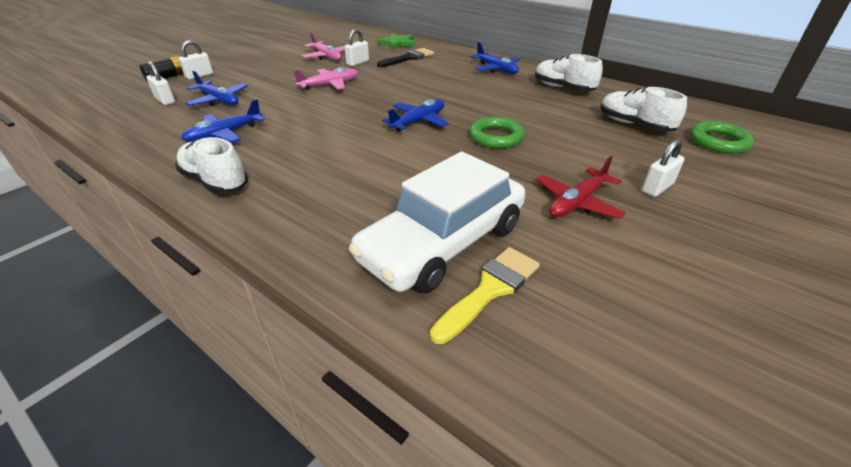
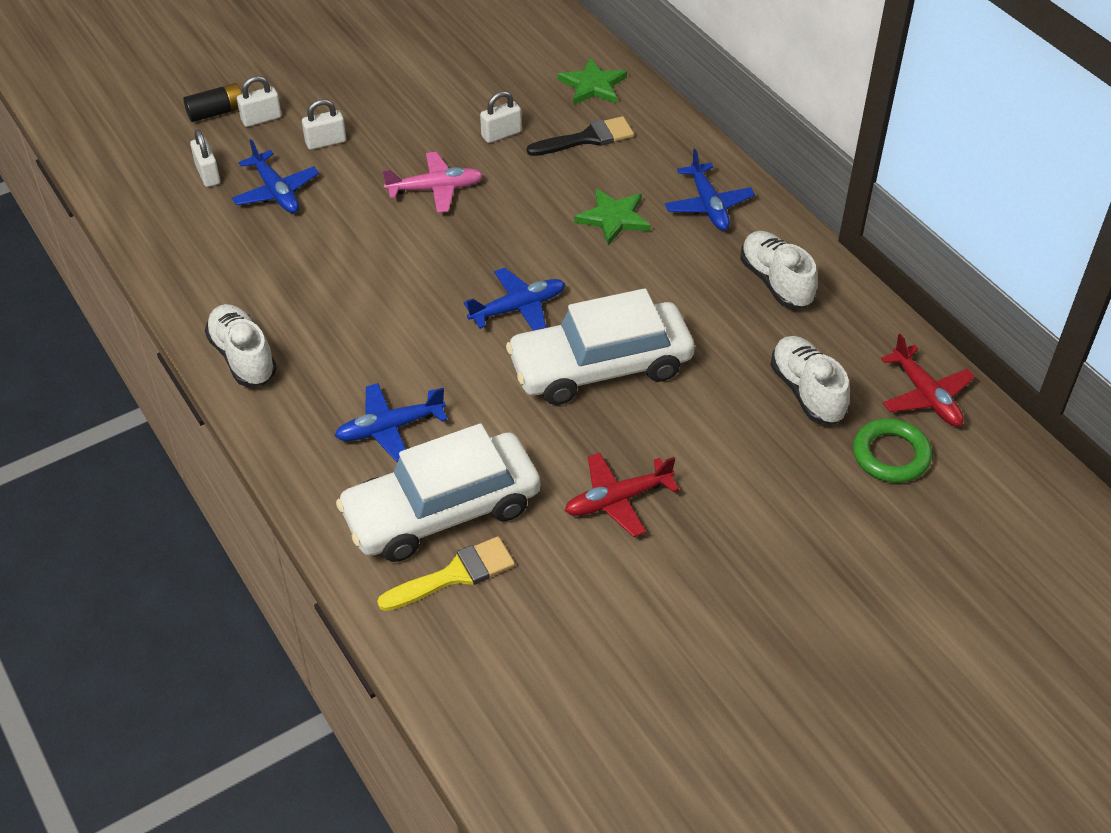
camera: 20 degrees right, 10 degrees up
(225, 134) = (269, 271): blue plane -> blue plane (390, 428)
(326, 56) = (460, 104): pink plane -> none
(448, 80) = (613, 218): none -> green star
(496, 137) = (600, 366): green ring -> white car
(657, 187) = (729, 506): white padlock -> white padlock (326, 142)
(699, 114) = (926, 395): none -> red plane

